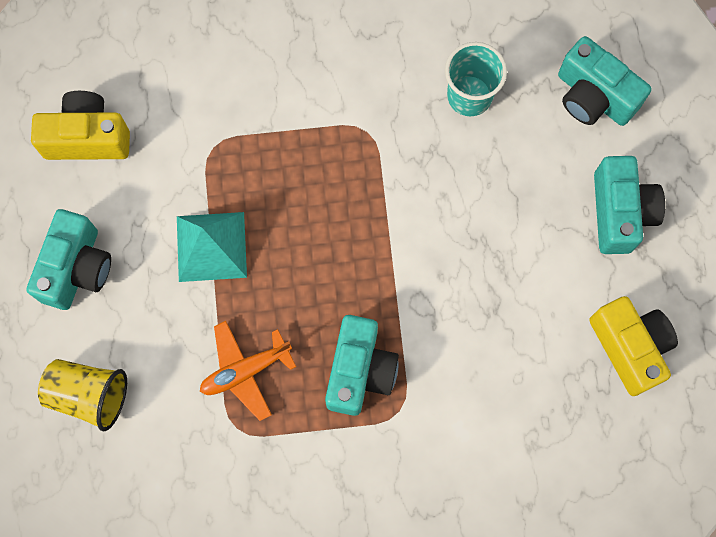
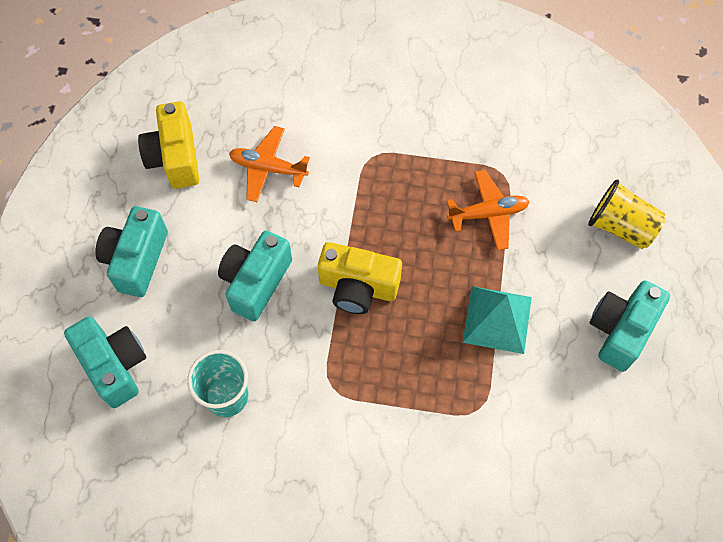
camera: 165 degrees left, 10 degrees down
(87, 137) = (597, 450): yellow camera -> yellow camera (358, 287)
(360, 371) = (394, 191): turquoise camera -> turquoise camera (256, 282)
(516, 362) = (268, 168): none -> orange plane

